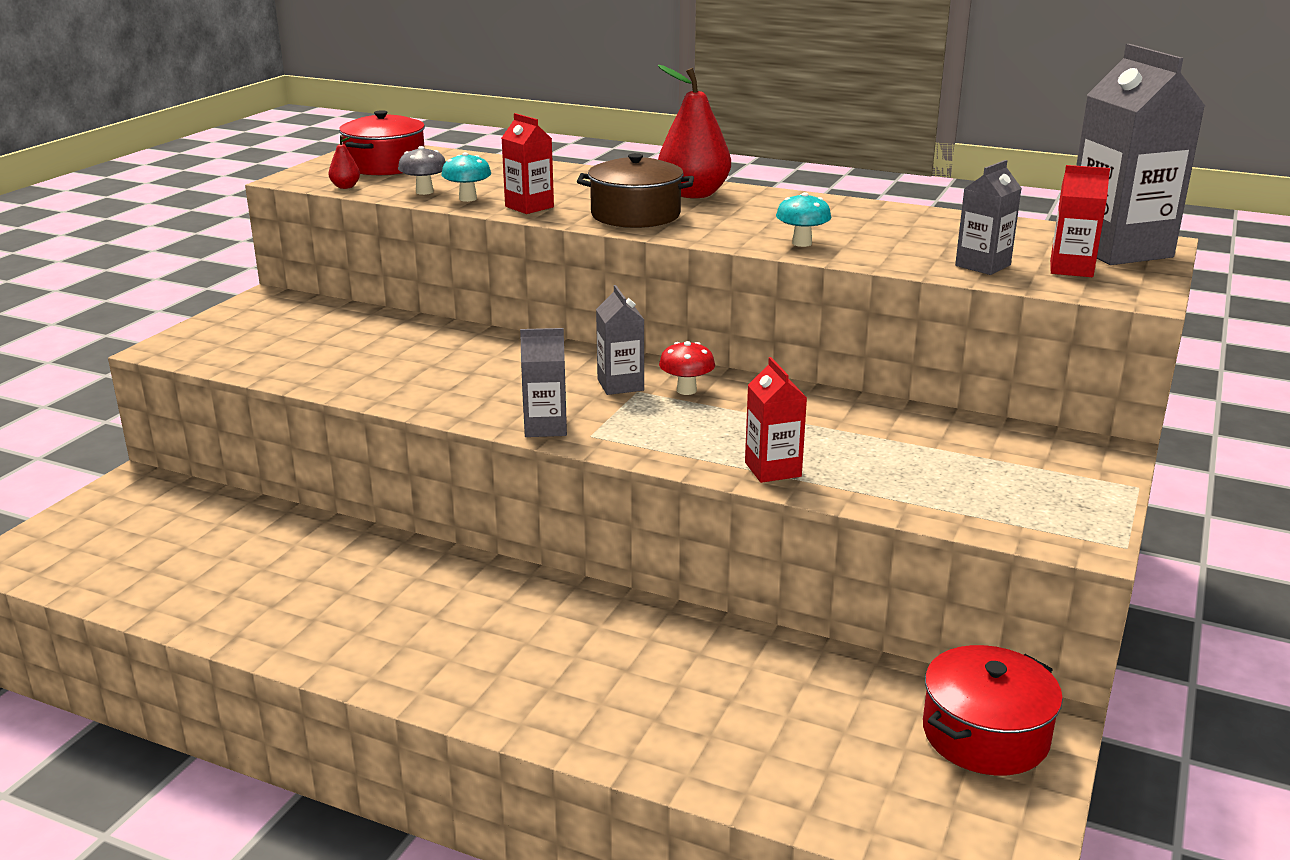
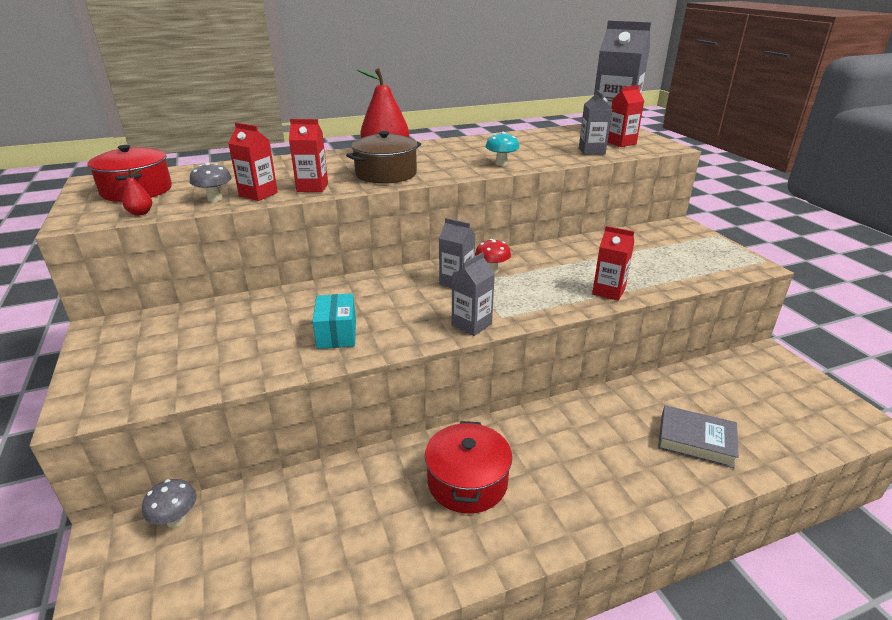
camera: 45 degrees left, 5 degrees up
(183, 494) = (176, 520): none -> grey mushroom
(415, 379) = (337, 334): none -> turquoise box
(468, 199) = (258, 194): turquoise mushroom -> red carton
(709, 721) = (696, 440): none -> grey book
(985, 734) = (768, 374): red pot -> red pot (467, 481)

